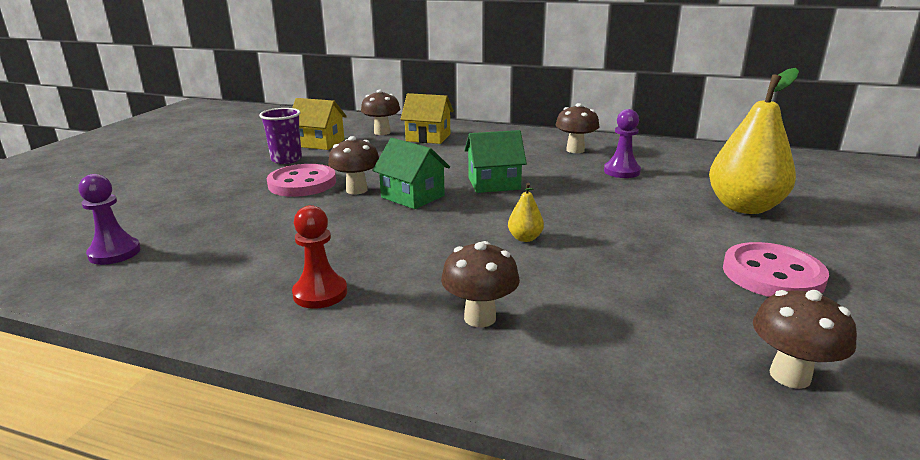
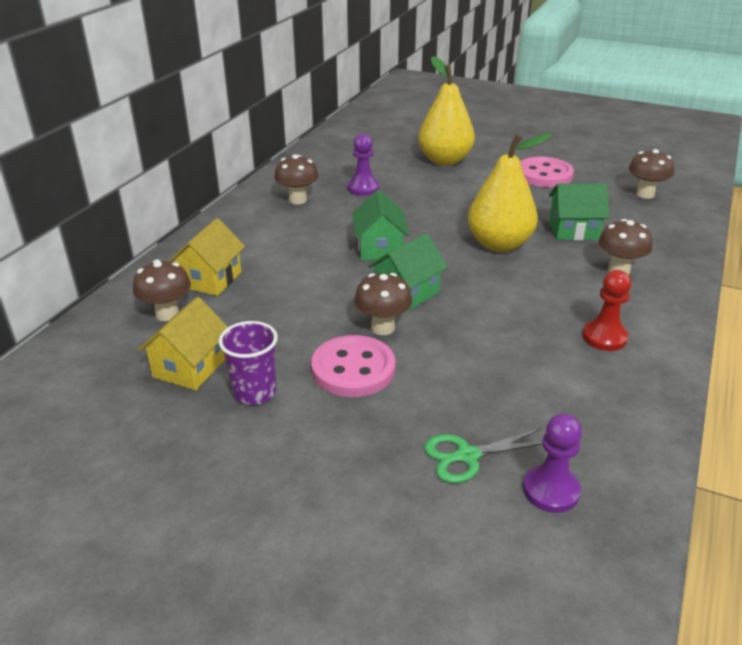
camera: 85 degrees left, 10 degrees up
(177, 222) = (467, 456): none -> green scissors
(525, 238) = (499, 244): yellow pear -> yellow pear, size x2.38
(590, 289) = (573, 230): none -> green house

